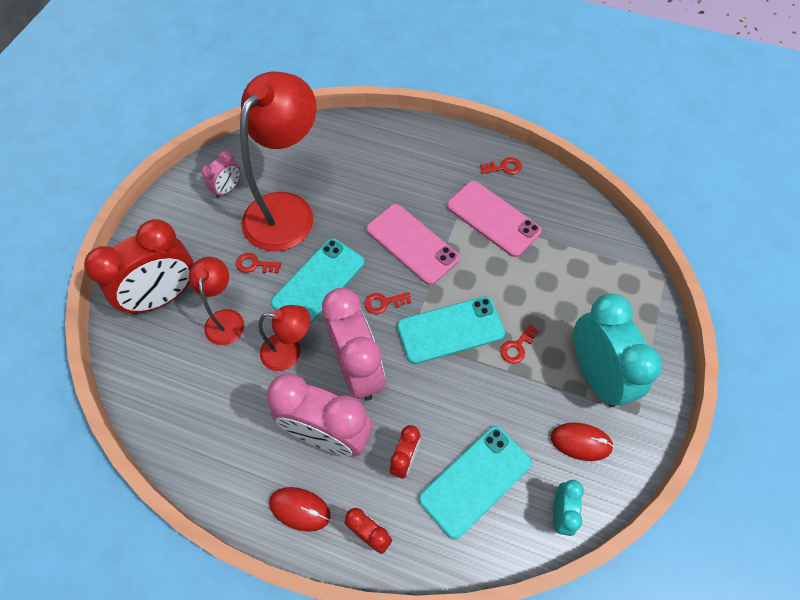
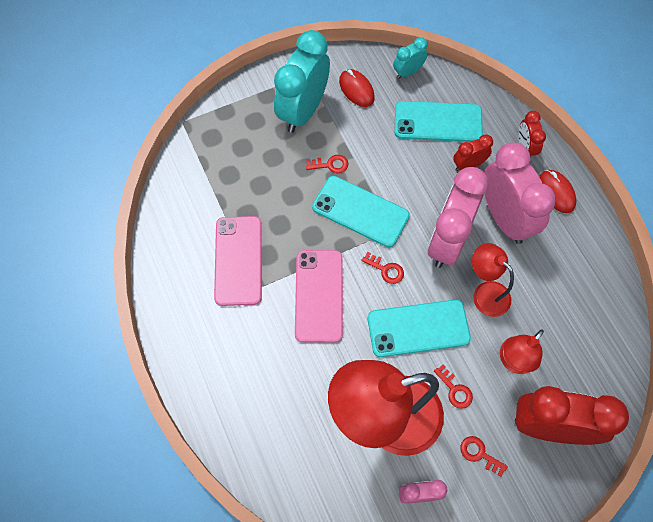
camera: 135 degrees left, 5 degrees up
(504, 167) = (177, 294): red key -> red key (479, 454)

